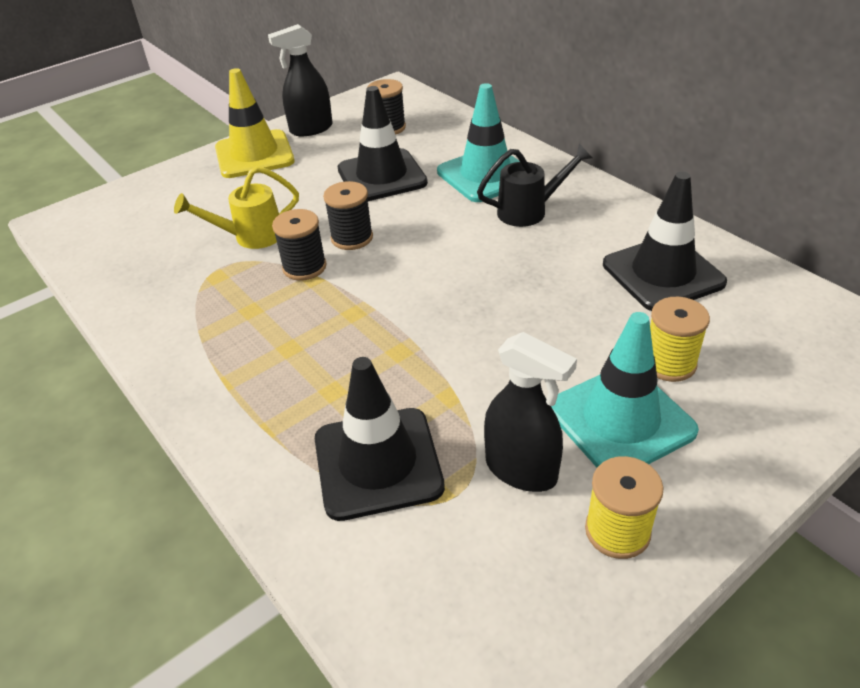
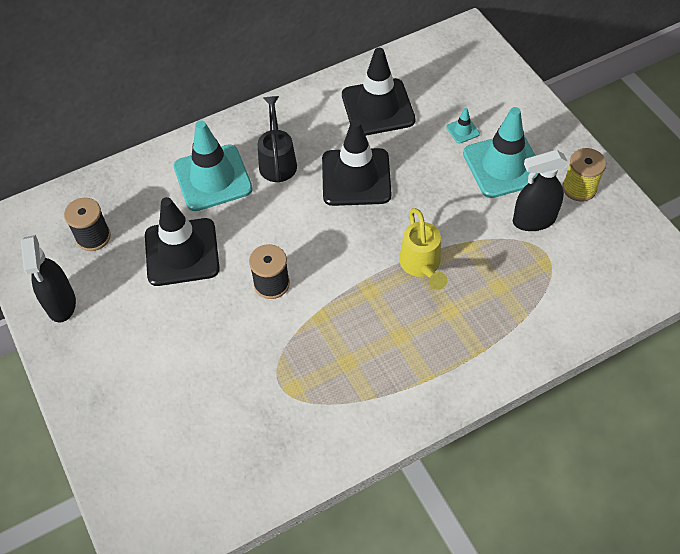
camera: 80 degrees left, 15 degrees up
(251, 237) = (242, 361): yellow watering can -> yellow watering can (421, 265)
(254, 155) = (90, 357): yellow traffic cone -> none
(304, 267) = (301, 321): black spool -> none
(378, 463) = (517, 290): black traffic cone -> black traffic cone (356, 177)
(521, 470) = (533, 220): black spray bottle -> black spray bottle turned 150 degrees counterclockwise
(669, 363) = (462, 130): yellow spool -> turquoise traffic cone

